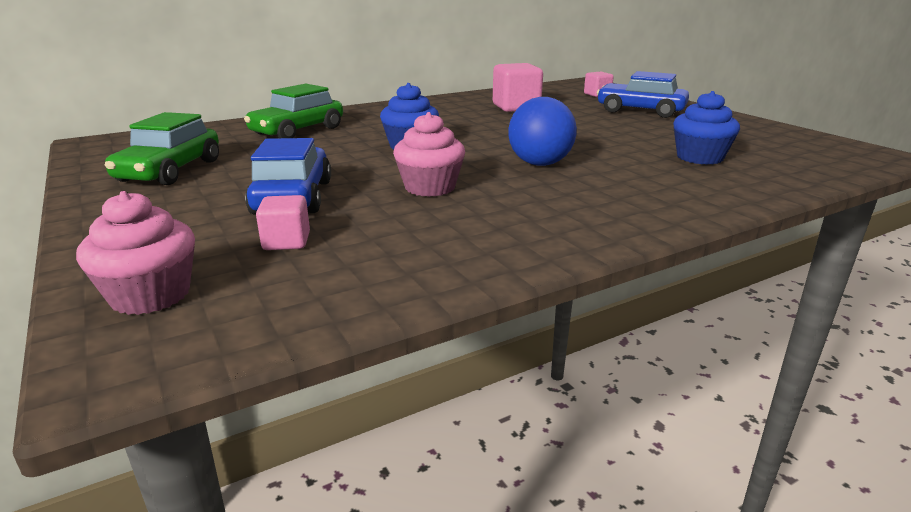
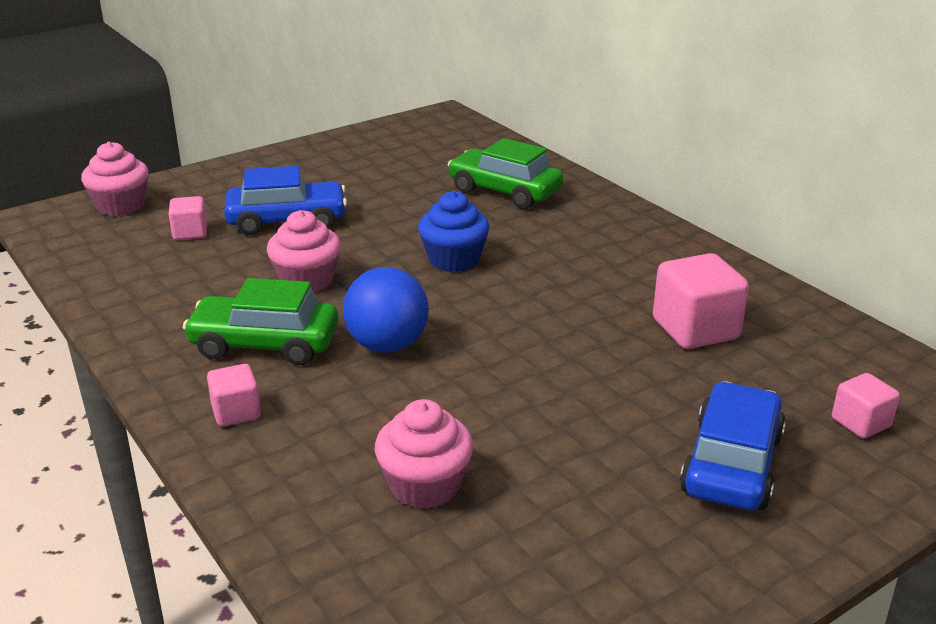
camera: 85 degrees right, 5 degrees up
(170, 171) = (360, 161): green car -> green car (264, 344)
(649, 205) = (236, 412): none -> pink cube
(699, 157) = (425, 486): blue cupcake -> pink cupcake

